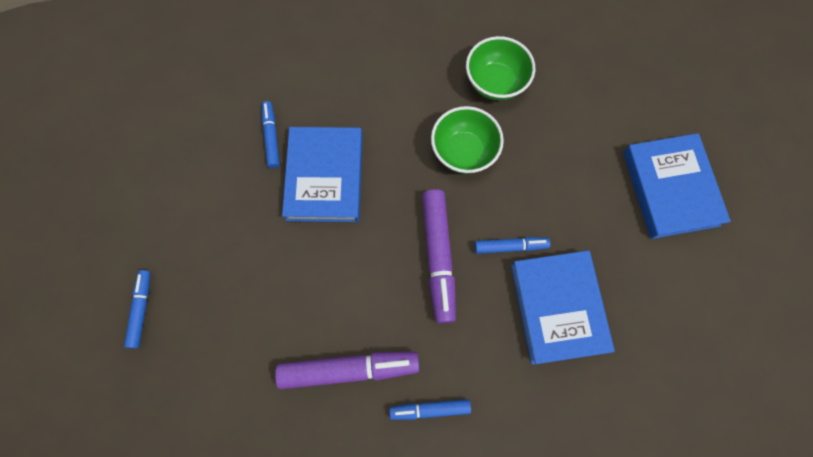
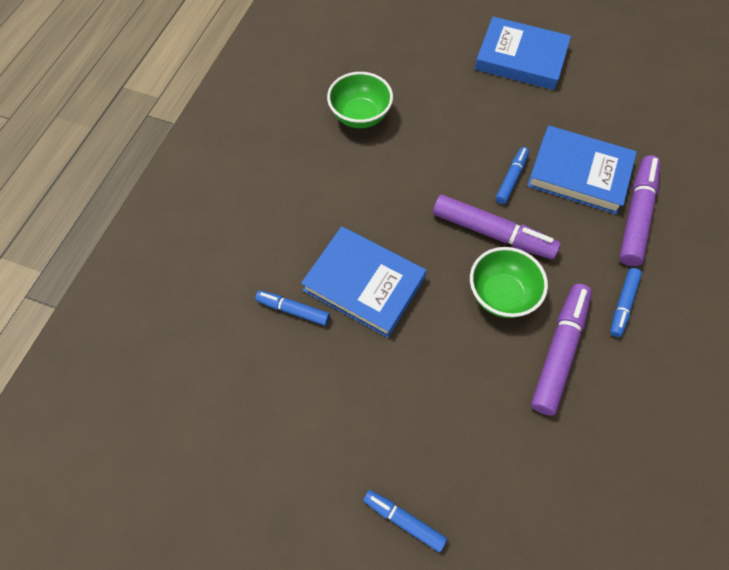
camera: 60 degrees left, 10 degrees down
(463, 152) = (408, 168): green bowl -> green bowl (501, 295)
(541, 384) = (636, 215): none -> purple marker

